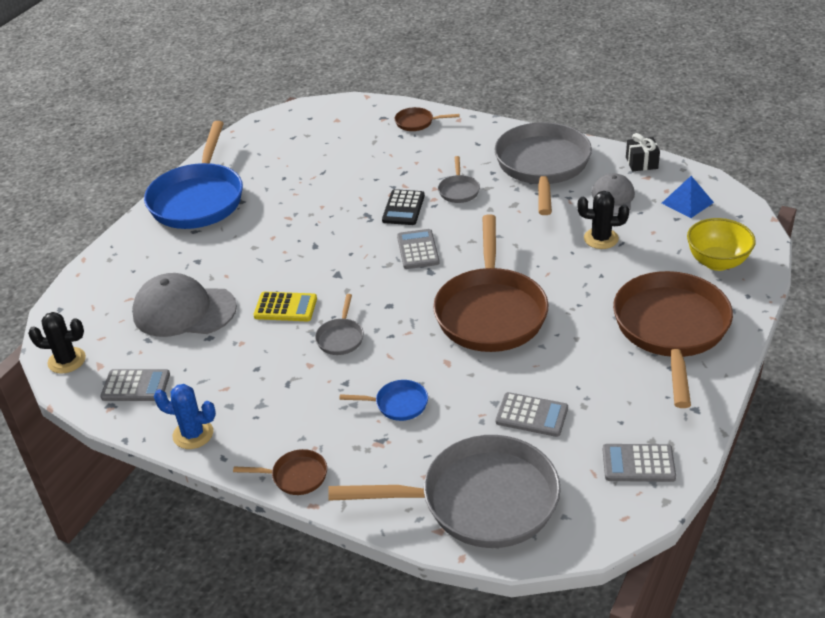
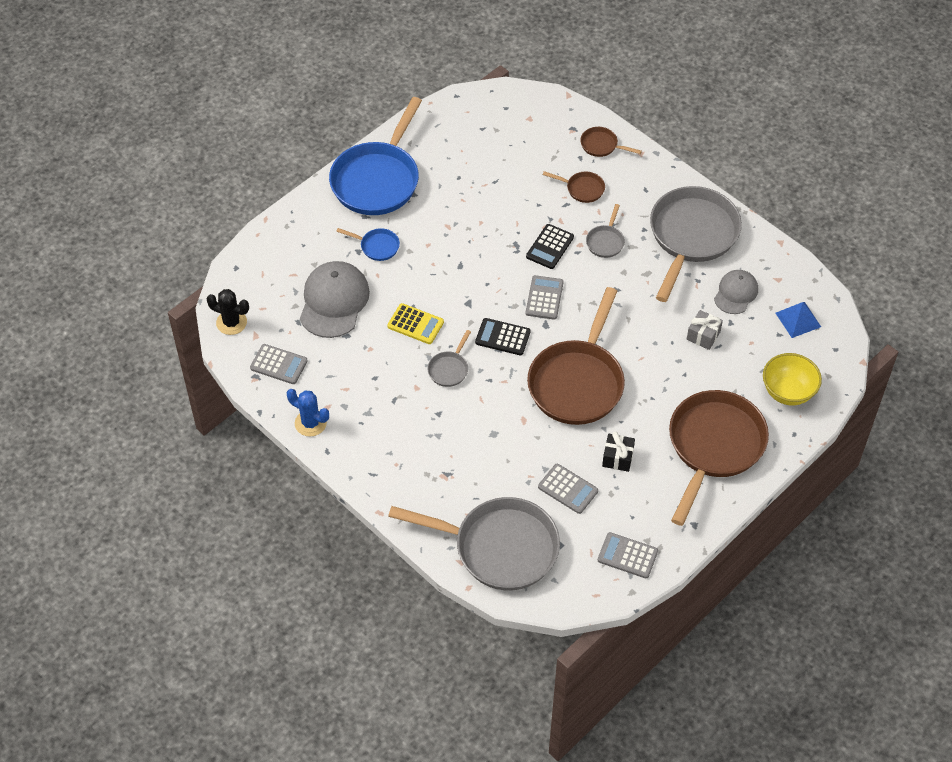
camera: 15 degrees right, 15 degrees up
(184, 311) = (334, 301): grey cap -> grey cap turned 75 degrees clockwise
(295, 476) = (374, 484): brown pan -> brown pan (582, 189)
(388, 294) = (502, 337): none -> black calculator
(398, 404) = (471, 446): blue pan -> blue pan (377, 246)
(601, 239) = (703, 335): black cactus -> grey gift
(641, 163) = (782, 260): black gift -> black gift (617, 458)

